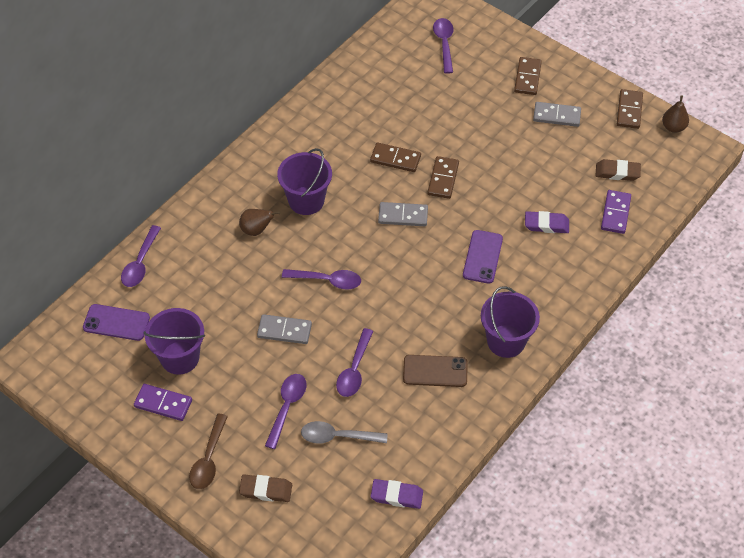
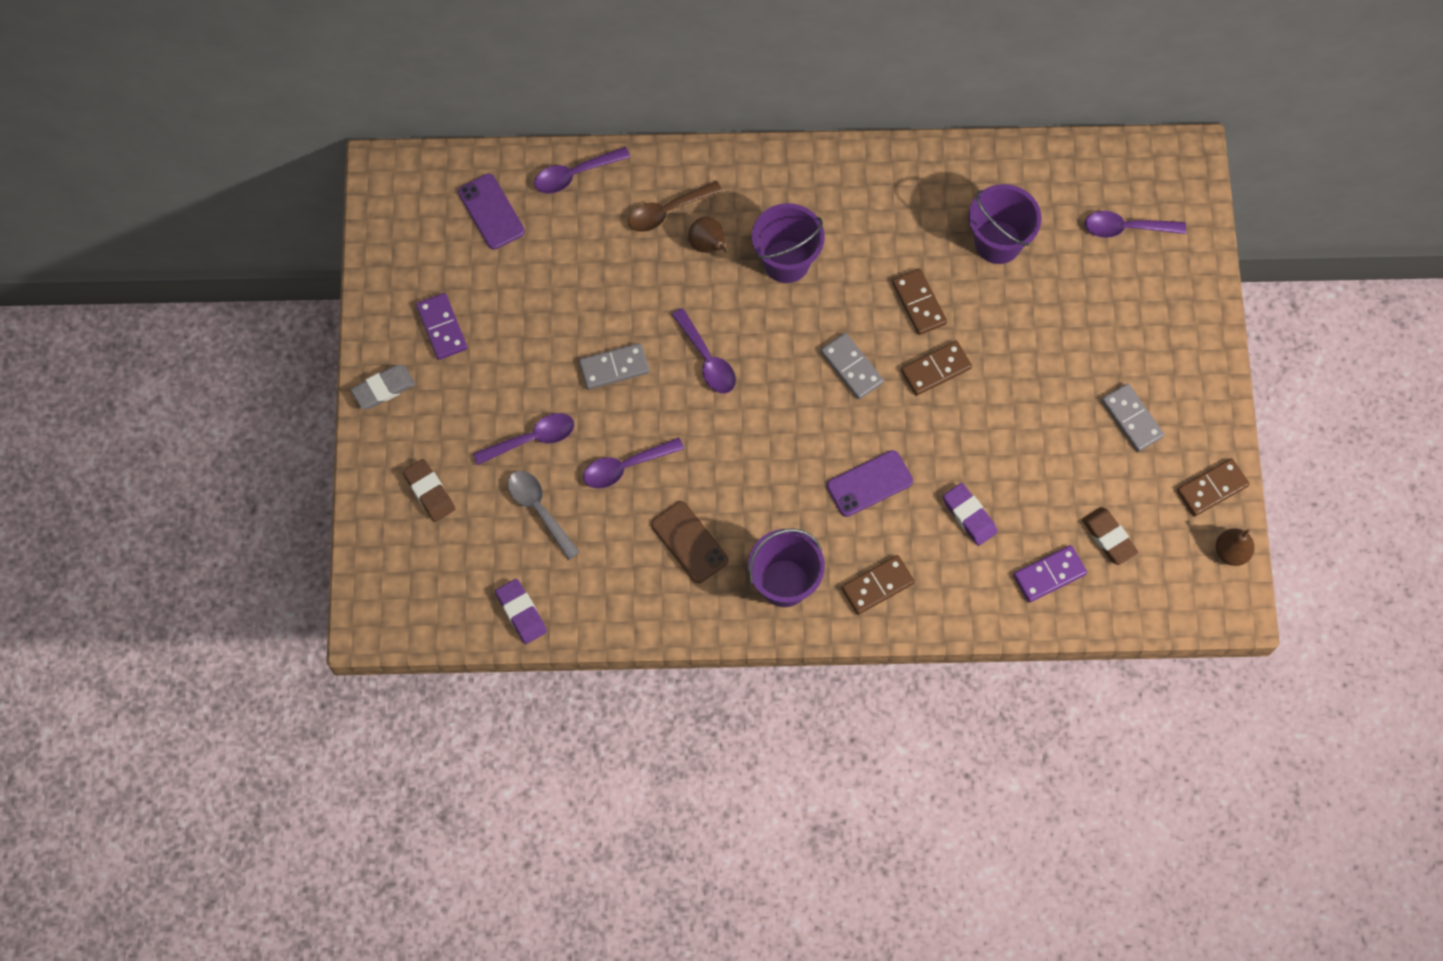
camera: 50 degrees right, 15 degrees up
(170, 466) = (383, 389): none -> grey eraser
(180, 357) = (502, 300): purple bucket -> purple bucket (998, 242)
(209, 459) = (419, 416): brown spoon -> brown spoon (667, 211)
(284, 330) = (614, 367): grey domino -> grey domino turned 75 degrees counterclockwise
(444, 44) = (1126, 228): purple spoon -> purple spoon turned 135 degrees counterclockwise
(527, 77) = (1159, 349): brown domino -> brown domino (877, 586)

